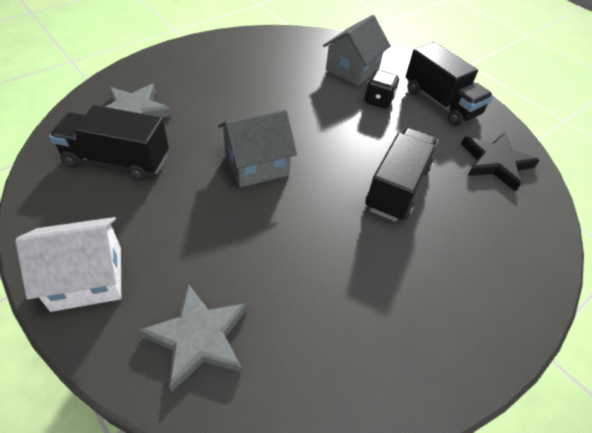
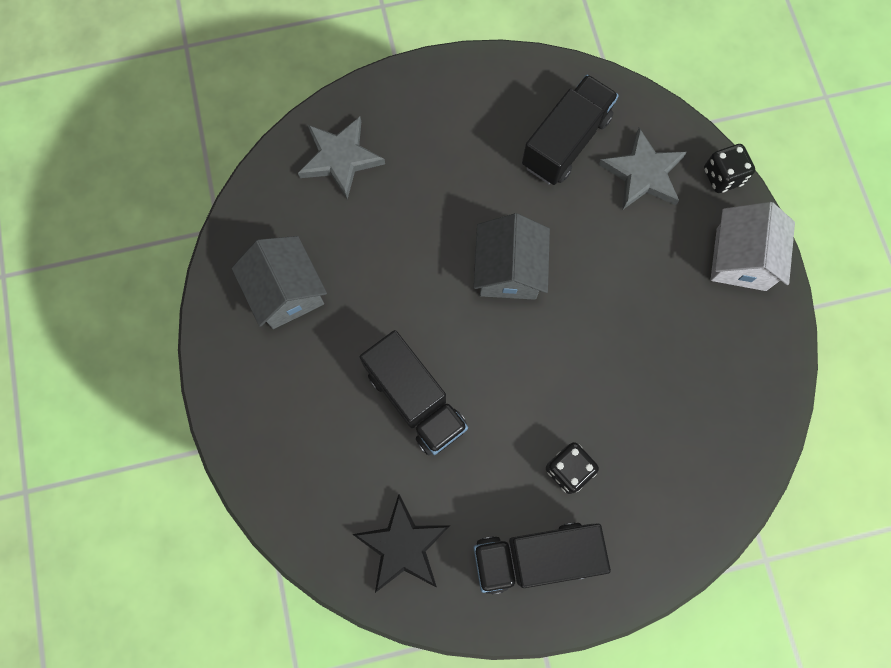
camera: 120 degrees right, 25 degrees up
(87, 278) = (431, 95): white house -> white house (741, 259)
(122, 75) = (722, 176): none -> black dice
(352, 69) = (650, 474): grey house -> grey house (286, 292)

